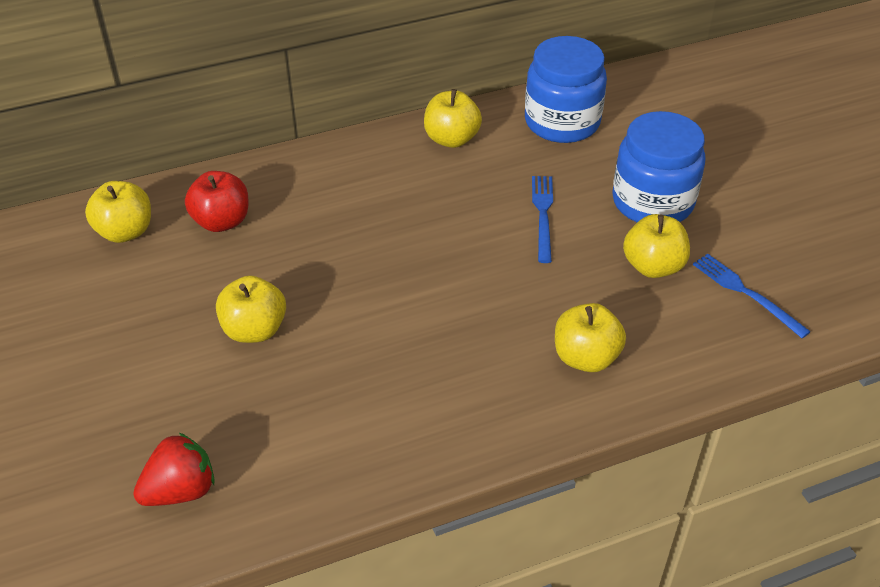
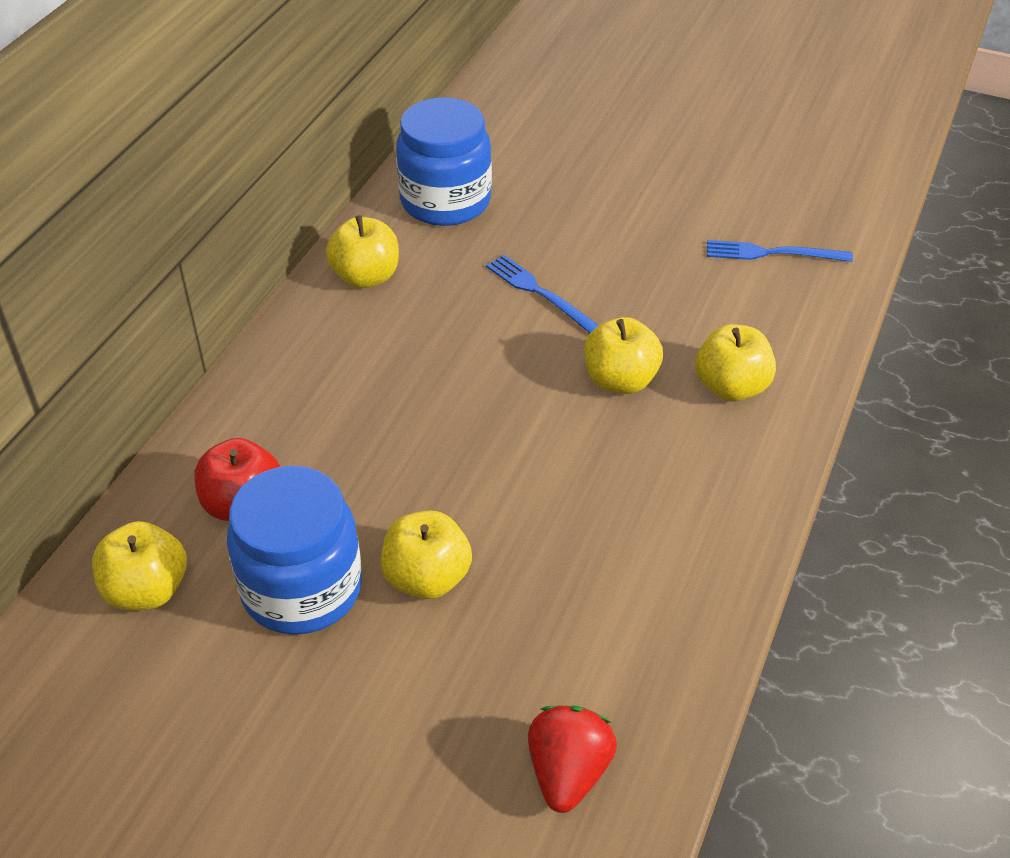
camera: 45 degrees left, 0 degrees up
(652, 202) = (611, 225): blue jar -> blue jar (302, 588)
(653, 266) = (681, 278): yellow apple -> yellow apple (620, 380)

